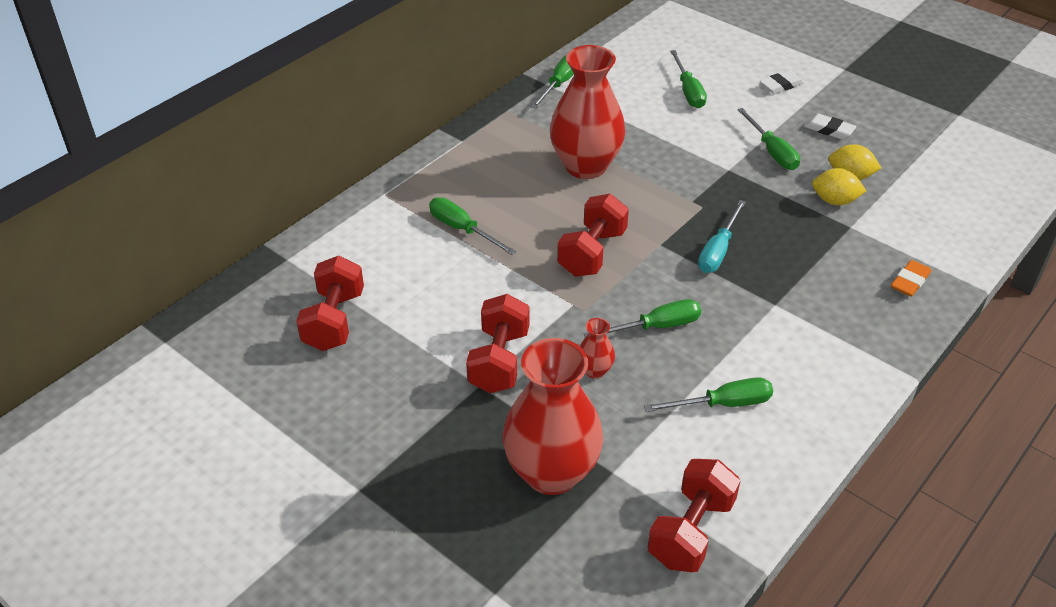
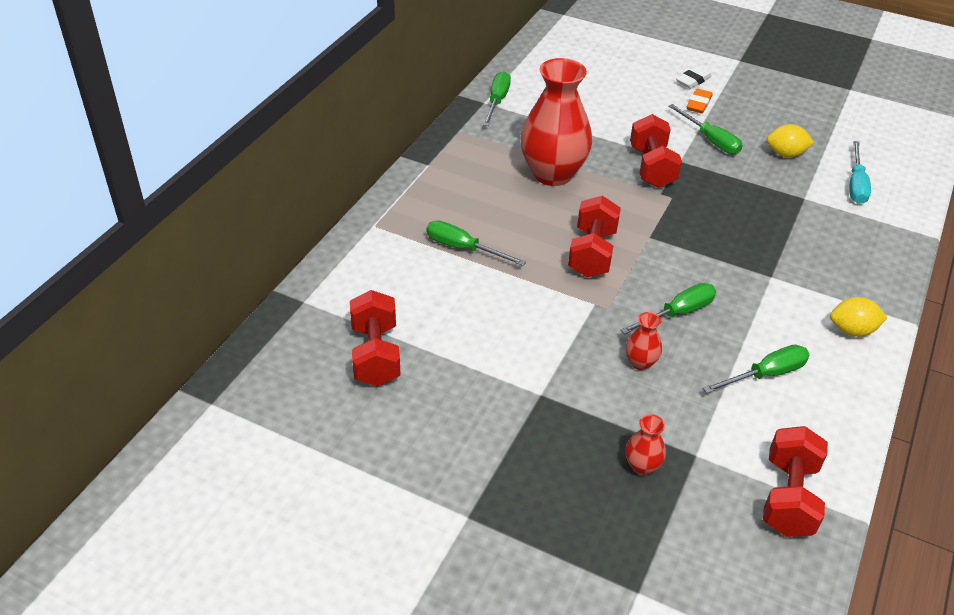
camera: 15 degrees left, 0 degrees up
(499, 361) = (549, 368): red dumbbell -> red dumbbell (652, 167)
(551, 473) = (642, 466): red vase -> red vase, size x0.42
(688, 91) = (615, 95): green screwdriver -> none
(718, 250) = (702, 235): turquoise screwdriver -> turquoise screwdriver (856, 184)
(829, 130) = (750, 115): white eraser -> none
(834, 201) = (781, 177): yellow lemon -> yellow lemon (852, 330)
(909, 282) = (874, 239): orange eraser -> orange eraser (698, 104)

